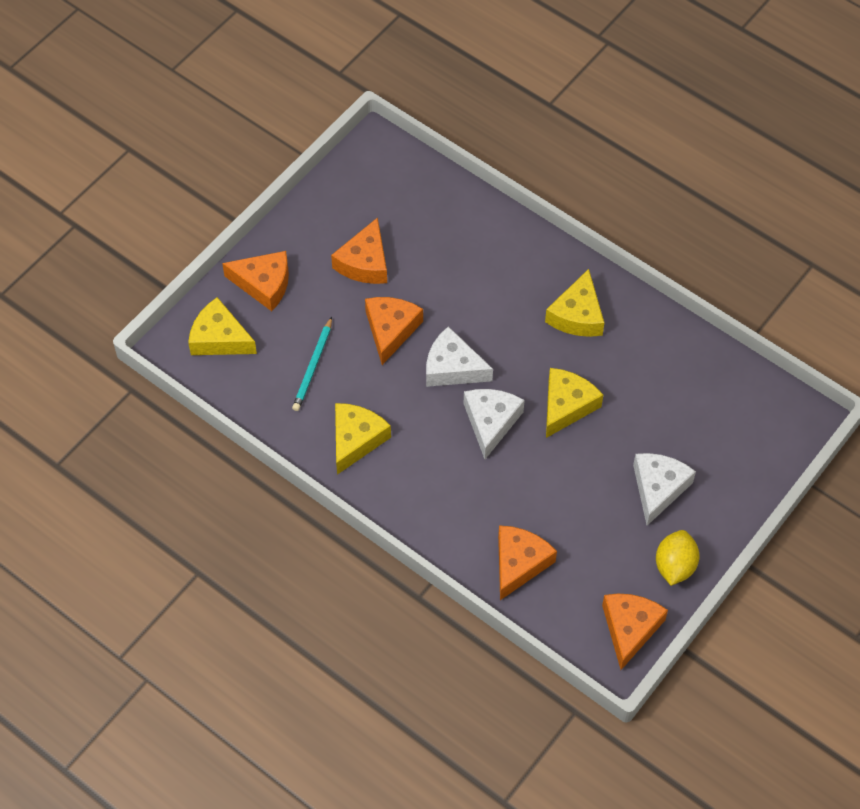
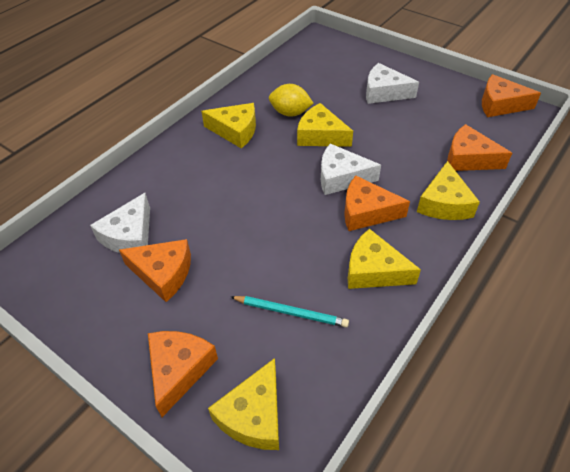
camera: 90 degrees left, 10 degrees down
(391, 330) = (246, 248): orange cheese -> orange cheese (366, 212)
(445, 521) = (444, 203): none -> yellow cheese
(452, 367) = (287, 203): white cheese -> white cheese (130, 235)
(675, 566) = (443, 86): yellow lemon -> yellow lemon (290, 113)

